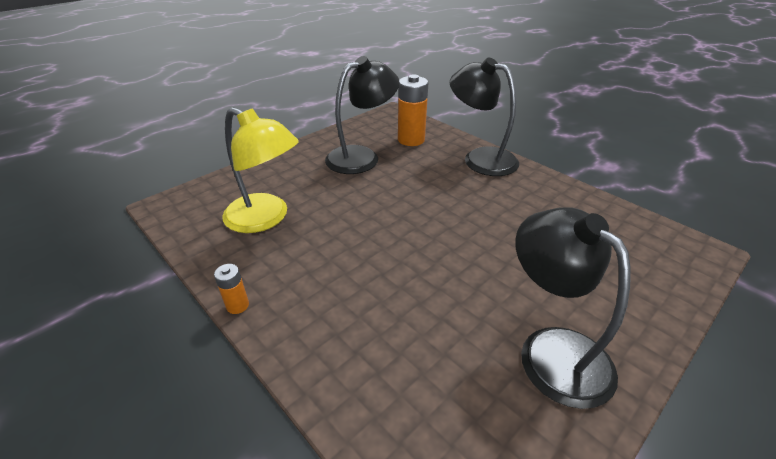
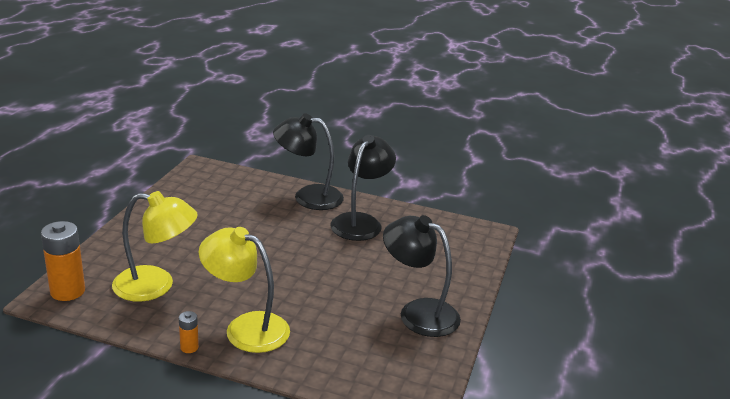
camera: 30 degrees left, 10 degrees down
(316, 299) = (246, 327): none -> yellow lamp
(362, 156) = (201, 216): black lamp -> black lamp (360, 222)
(411, 140) = (236, 191): orange battery -> orange battery (67, 291)

